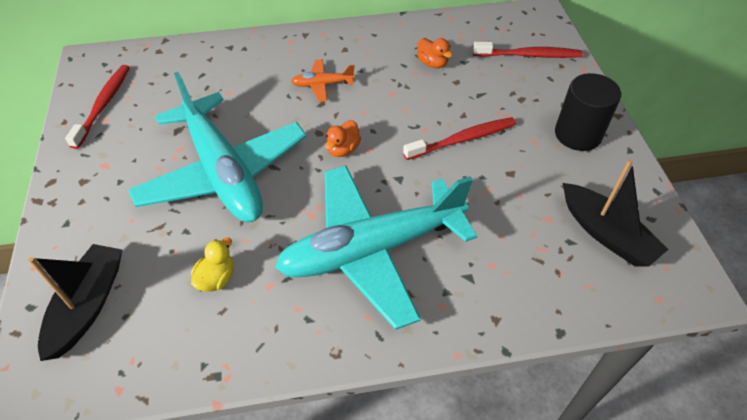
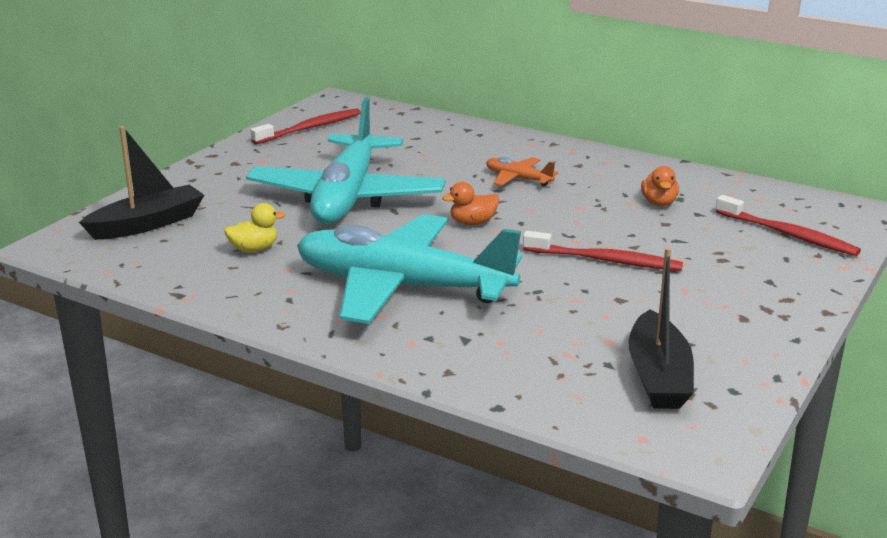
camera: 40 degrees right, 25 degrees down
(578, 134) = (748, 305): black cylinder -> none

